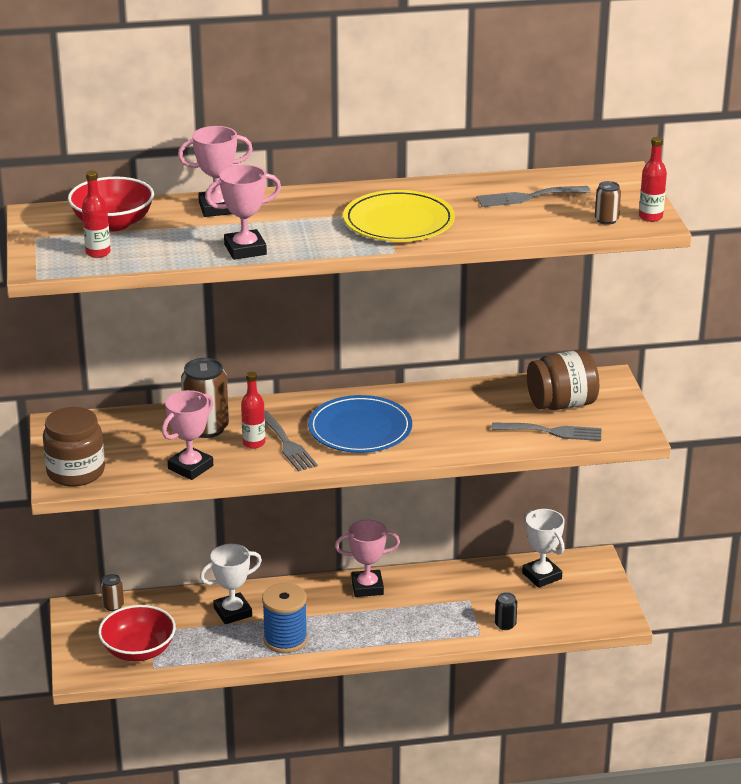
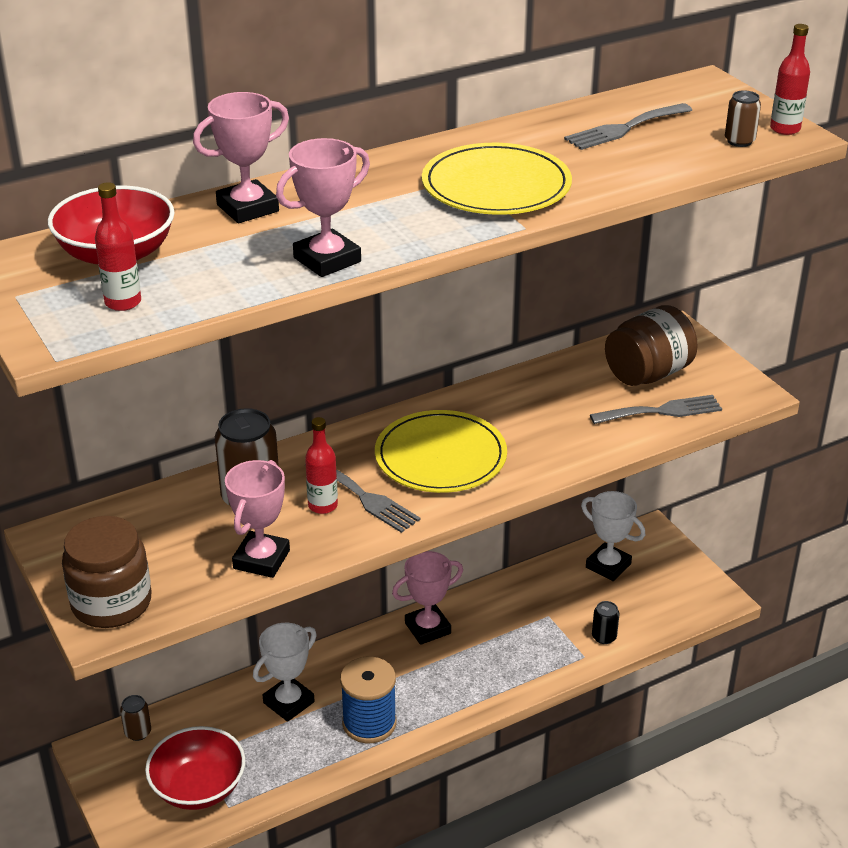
camera: 20 degrees left, 5 degrees up
(360, 429) = (440, 456): blue plate -> yellow plate

